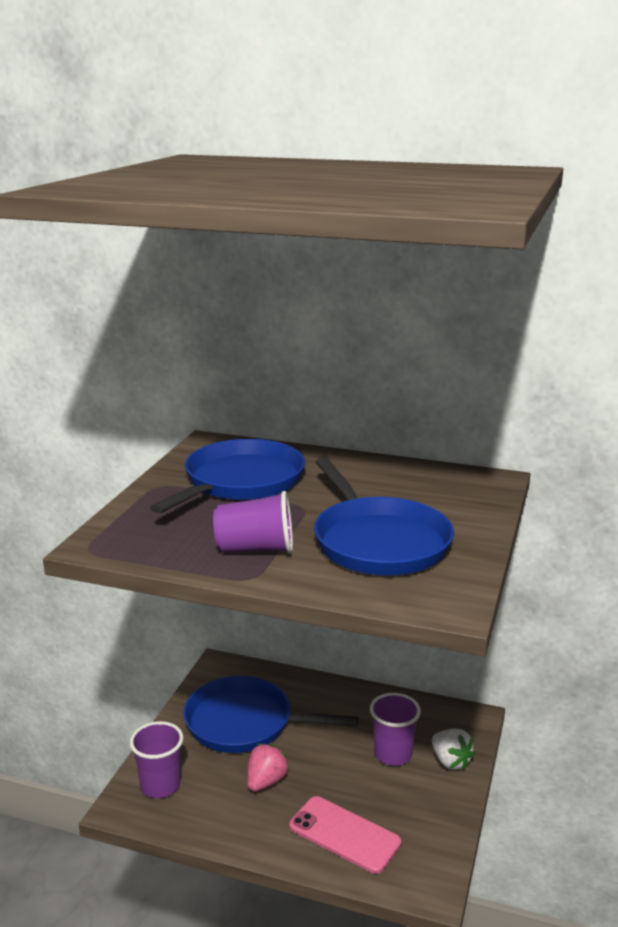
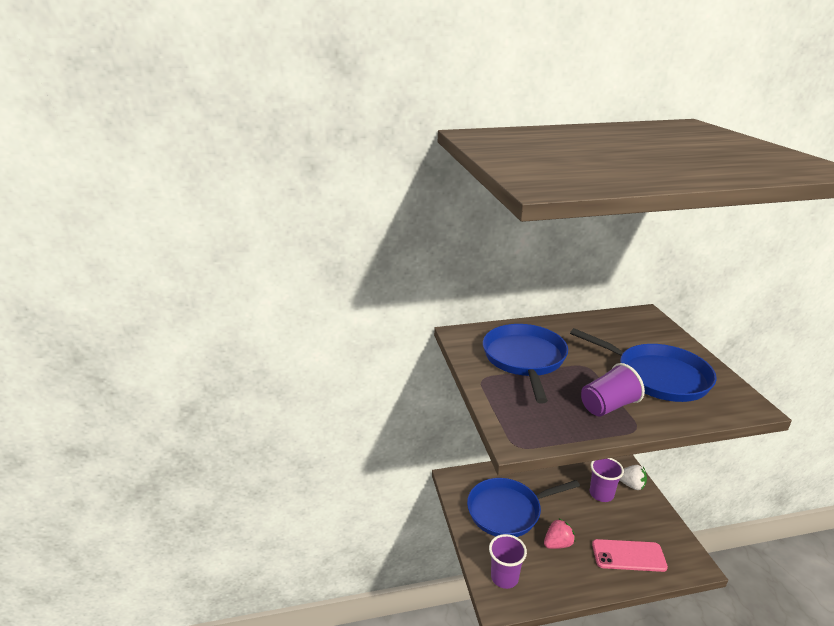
camera: 30 degrees left, 5 degrees up
(266, 781) = (557, 544): pink strawberry -> pink strawberry turned 60 degrees clockwise

